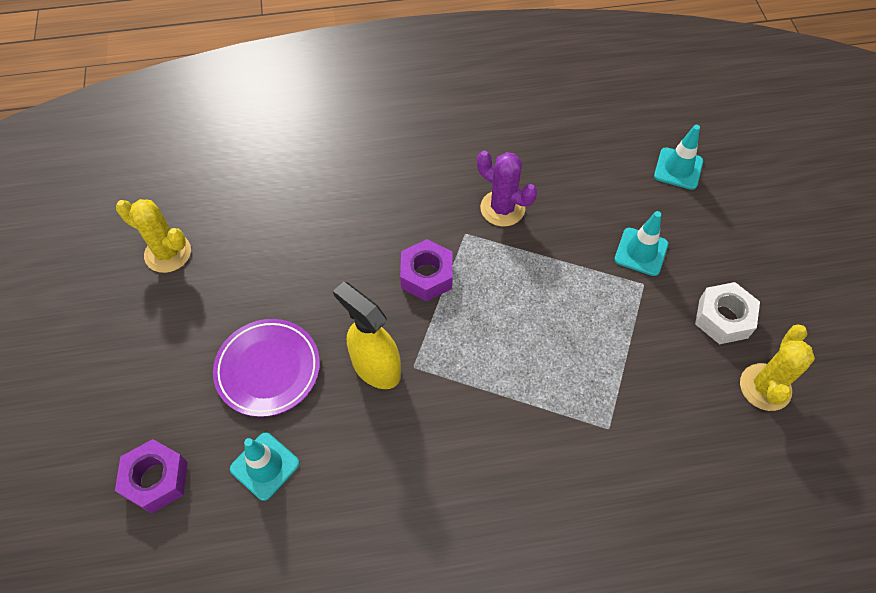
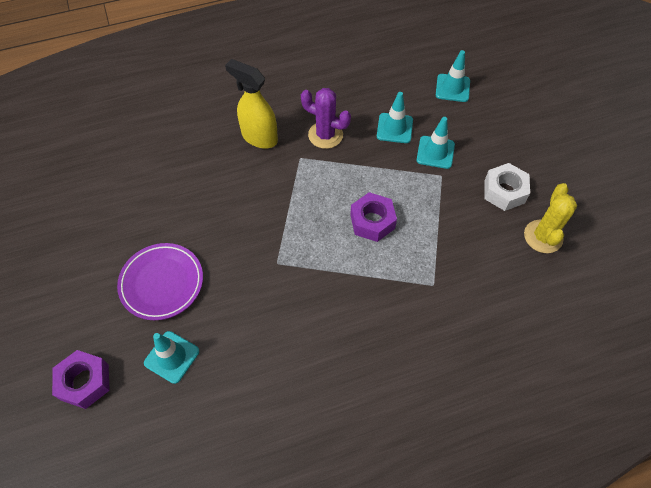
camera: 10 degrees left, 0 degrees up
(168, 253) = (65, 206): yellow cactus -> none
(375, 367) = (247, 268): yellow spray bottle -> yellow spray bottle (259, 137)
(426, 276) = (275, 193): purple nut -> purple nut (372, 221)
(593, 212) = (394, 128): none -> turquoise traffic cone

